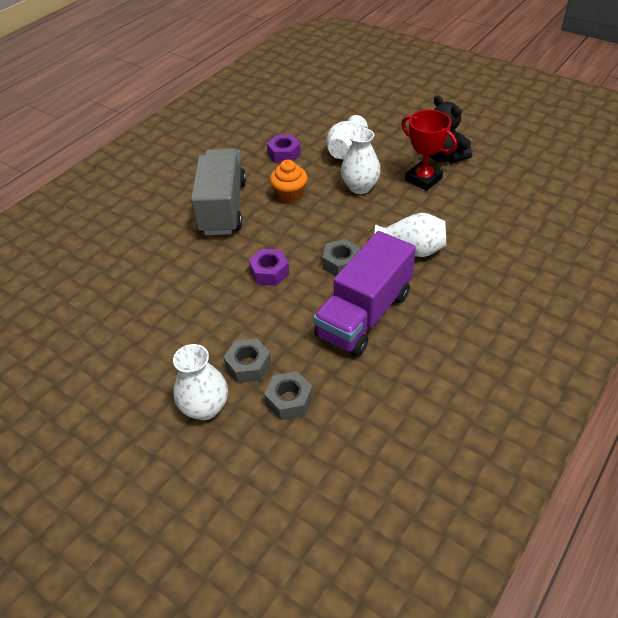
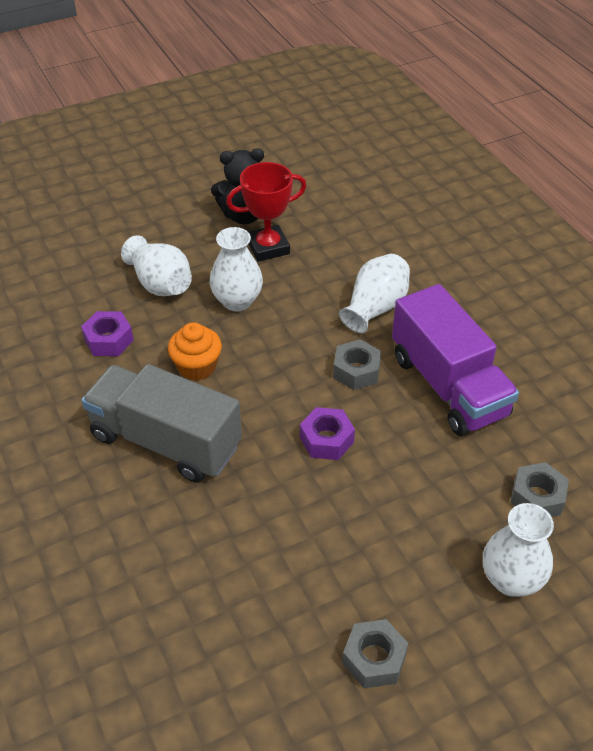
camera: 65 degrees left, 0 degrees up
(248, 365) = (468, 515): grey nut -> grey nut (374, 659)

